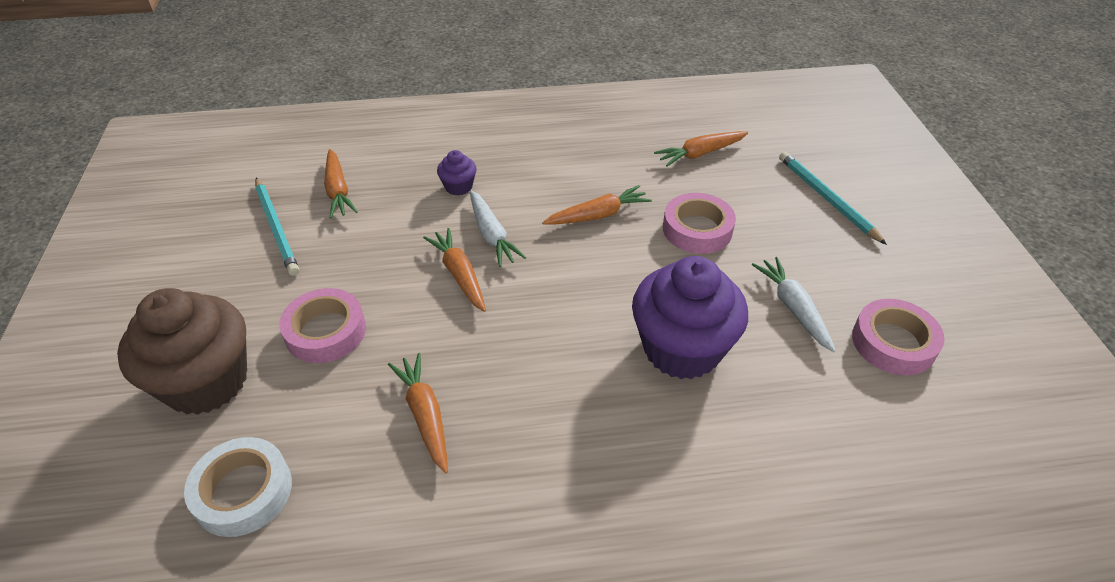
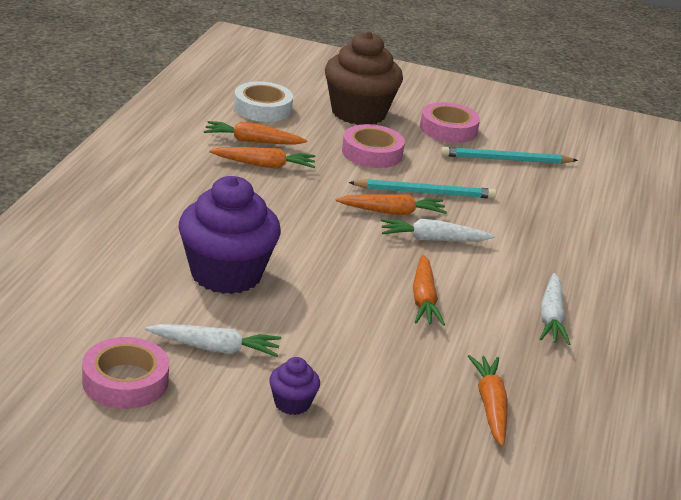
camera: 110 degrees right, 15 degrees down
(338, 190) = (543, 192): orange carrot -> orange carrot (252, 141)
(458, 187) = (515, 244): purple cupcake -> purple cupcake (292, 403)
(559, 148) = (551, 317): none -> white carrot
(697, 229) = (361, 345): pink tape -> pink tape (448, 129)
(826, 199) = (347, 458): turquoise pencil -> turquoise pencil (425, 192)

